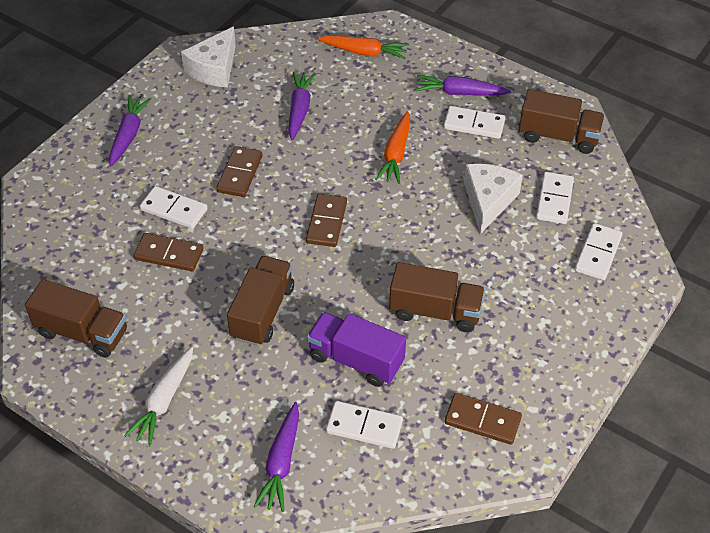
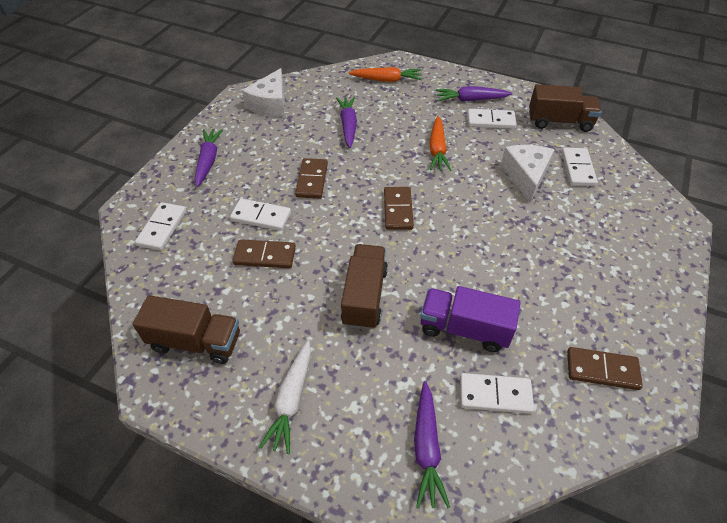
camera: 10 degrees left, 0 degrees up
(435, 311) = (518, 273): brown truck -> none
(598, 253) = (632, 206): white domino -> white domino (162, 228)

